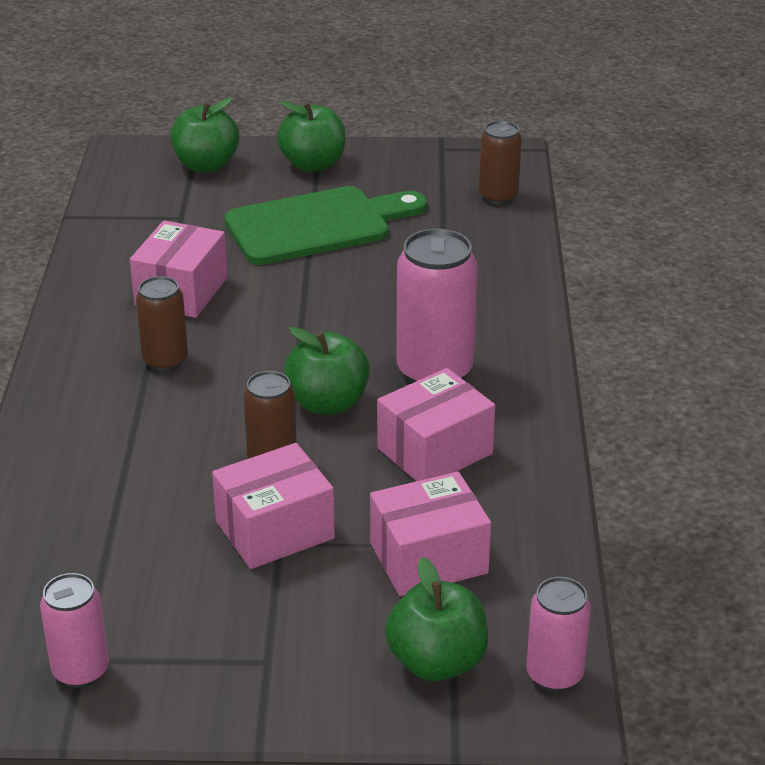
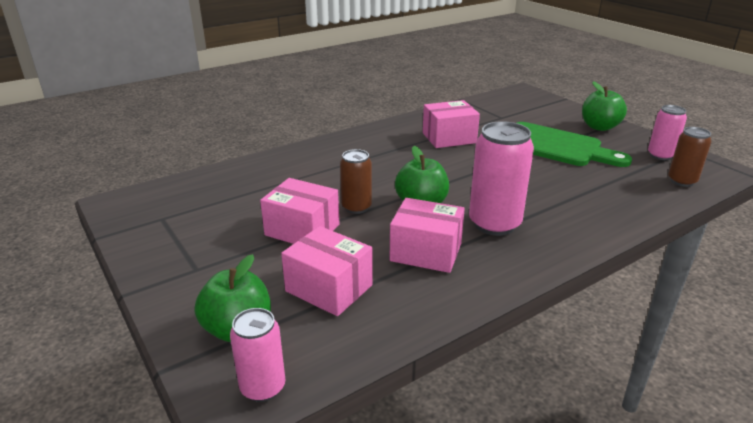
camera: 55 degrees right, 5 degrees down
(80, 671) = (152, 221): pink can -> pink can (660, 155)
(165, 360) = (394, 154): brown can -> none
(206, 165) = (548, 107): green apple -> none

